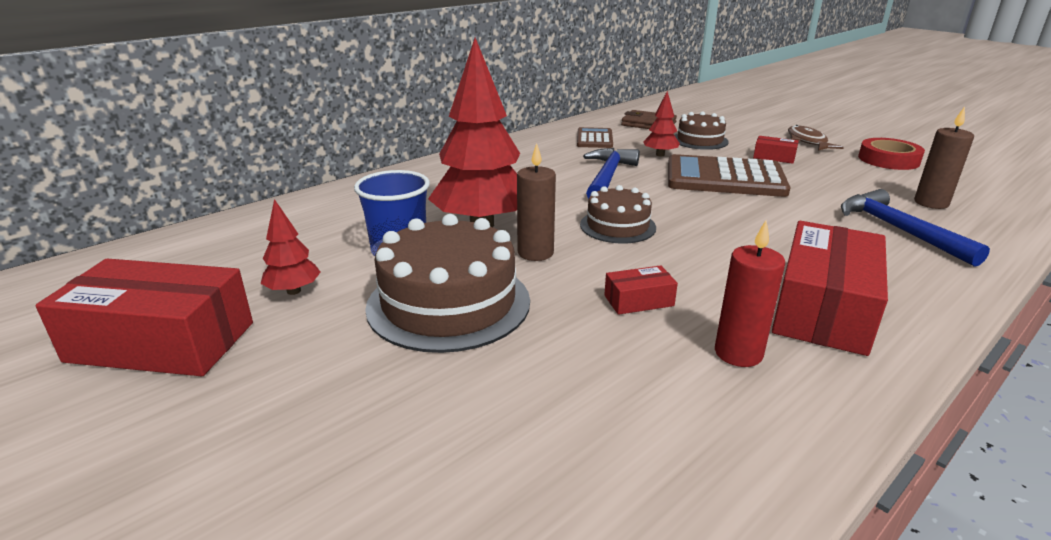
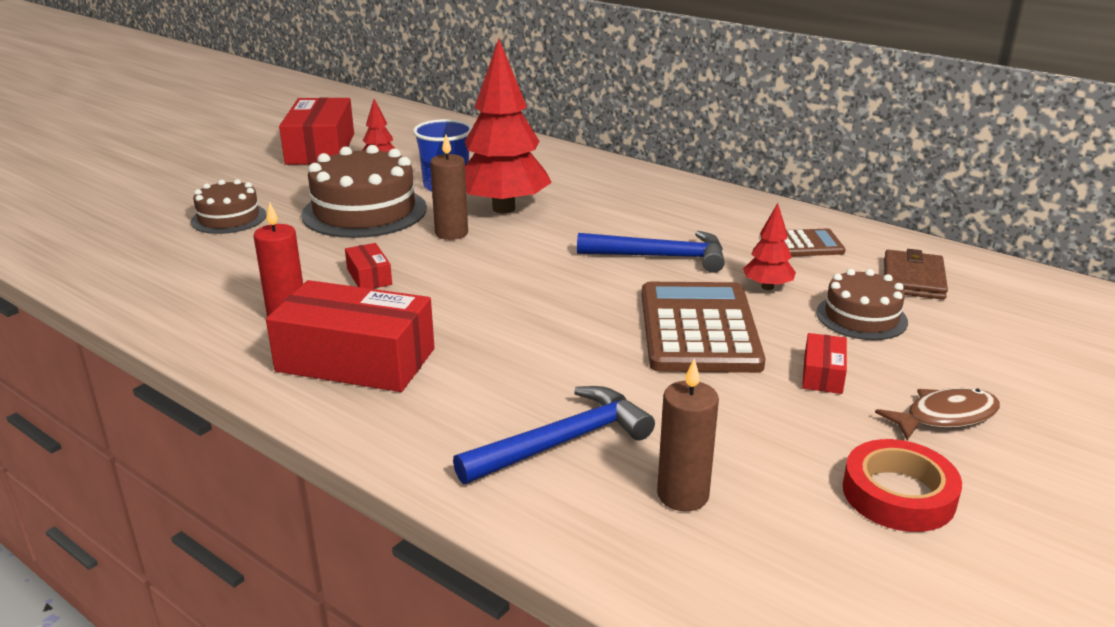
camera: 80 degrees right, 0 degrees up
(617, 226) = (519, 265): brown cake -> brown cake (229, 218)

